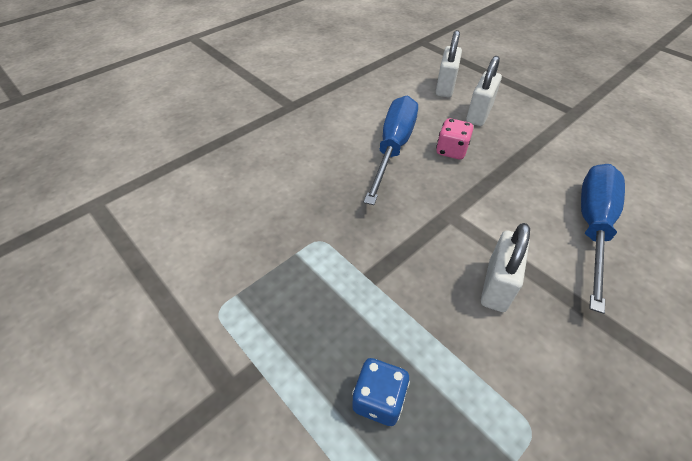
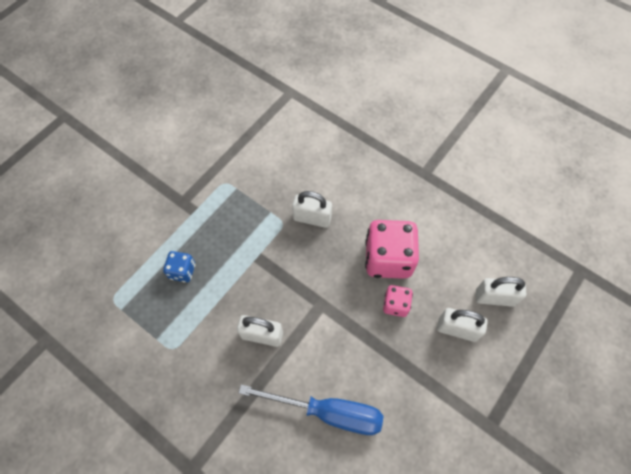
camera: 80 degrees right, 15 degrees up
(321, 207) = (312, 218): none -> white padlock
(393, 148) = (388, 259): blue screwdriver -> pink dice

